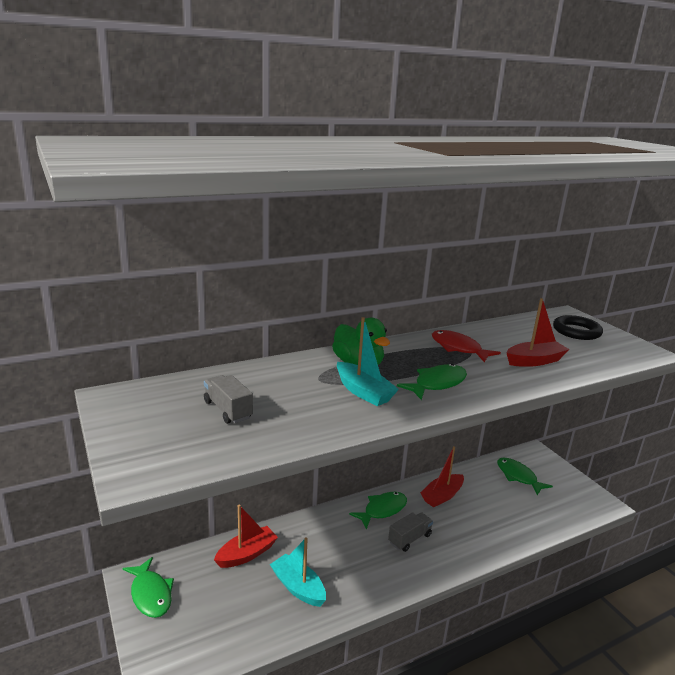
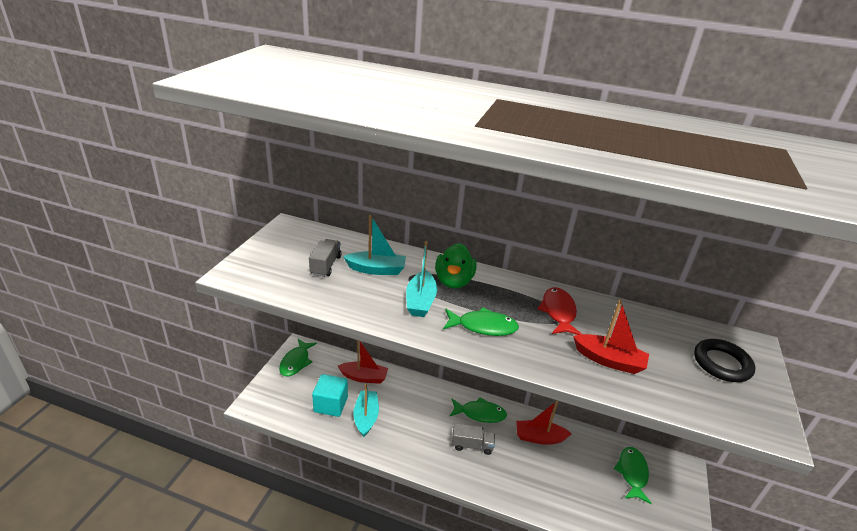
camera: 45 degrees right, 10 degrees up
(248, 604) = (331, 404): none -> turquoise cube
(281, 388) = (376, 269): none -> turquoise boat

